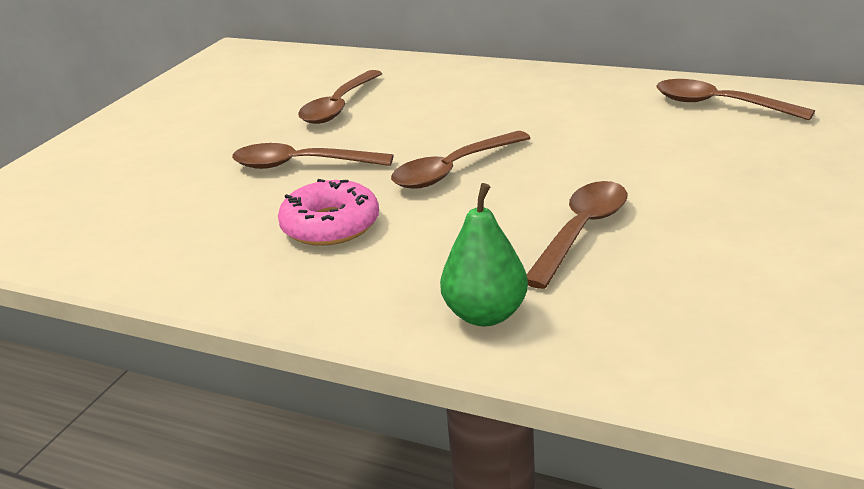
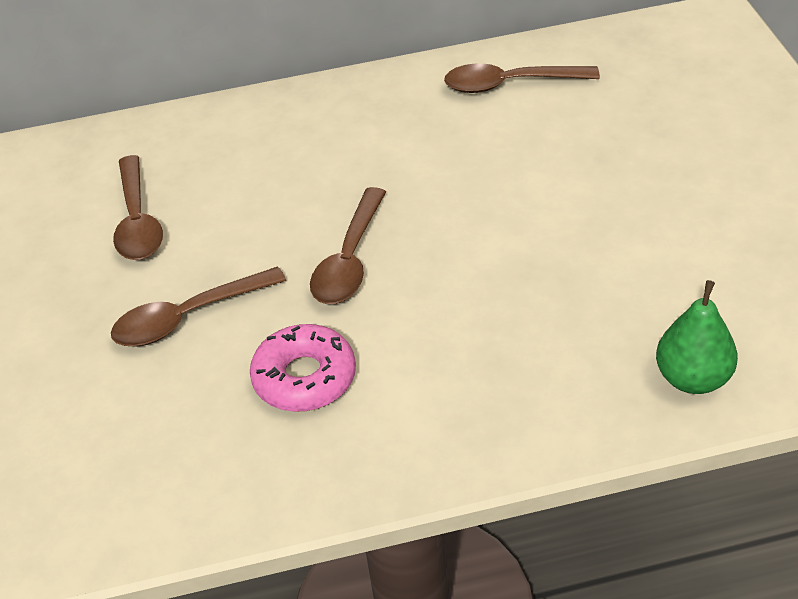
camera: 35 degrees left, 15 degrees up
(485, 315) = (539, 407): green pear -> green pear (693, 378)
(581, 232) = (530, 284): brown spoon -> none

